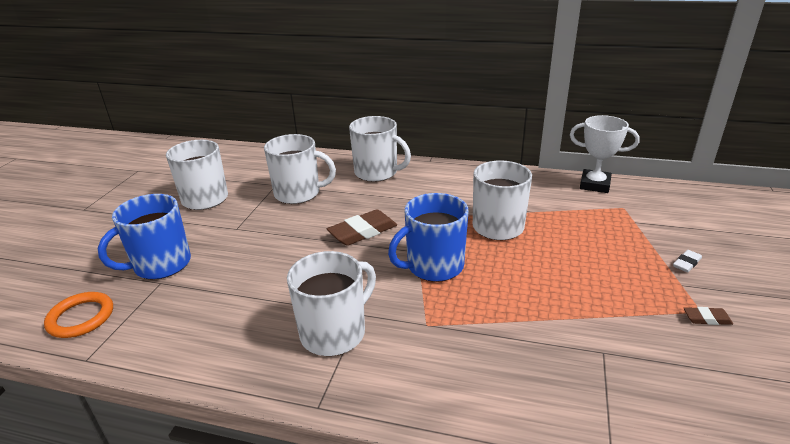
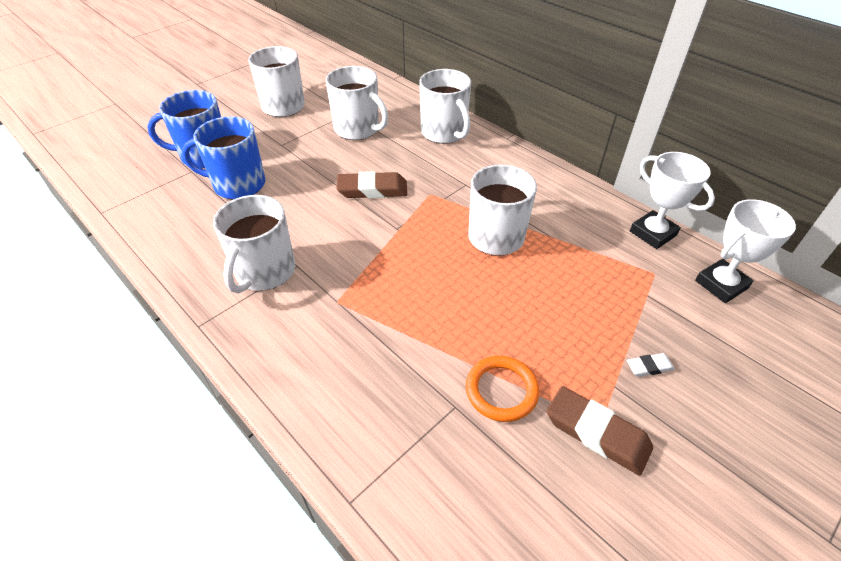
camera: 30 degrees right, 15 degrees up
(81, 317) = (123, 177): orange ring -> orange ring (501, 390)
(335, 332) = (264, 272): white mug -> white mug turned 120 degrees clockwise
(433, 266) = (397, 250): blue mug -> blue mug (238, 185)
(666, 198) = (721, 284): none -> white trophy
(706, 318) = (597, 433): brown eraser -> brown eraser, size x1.99

